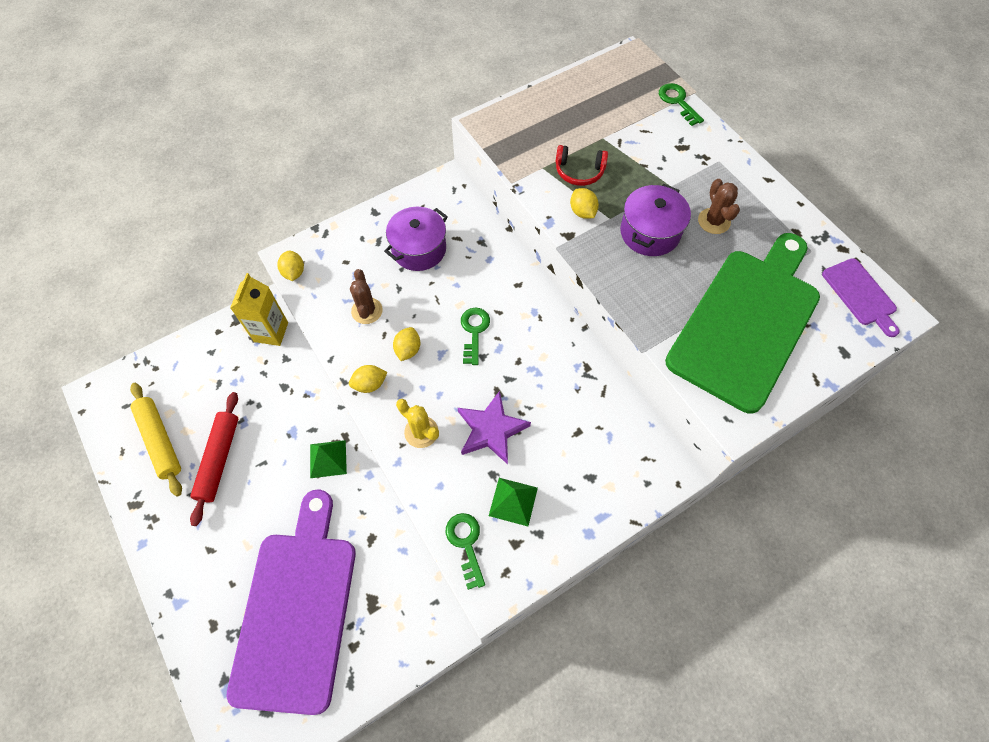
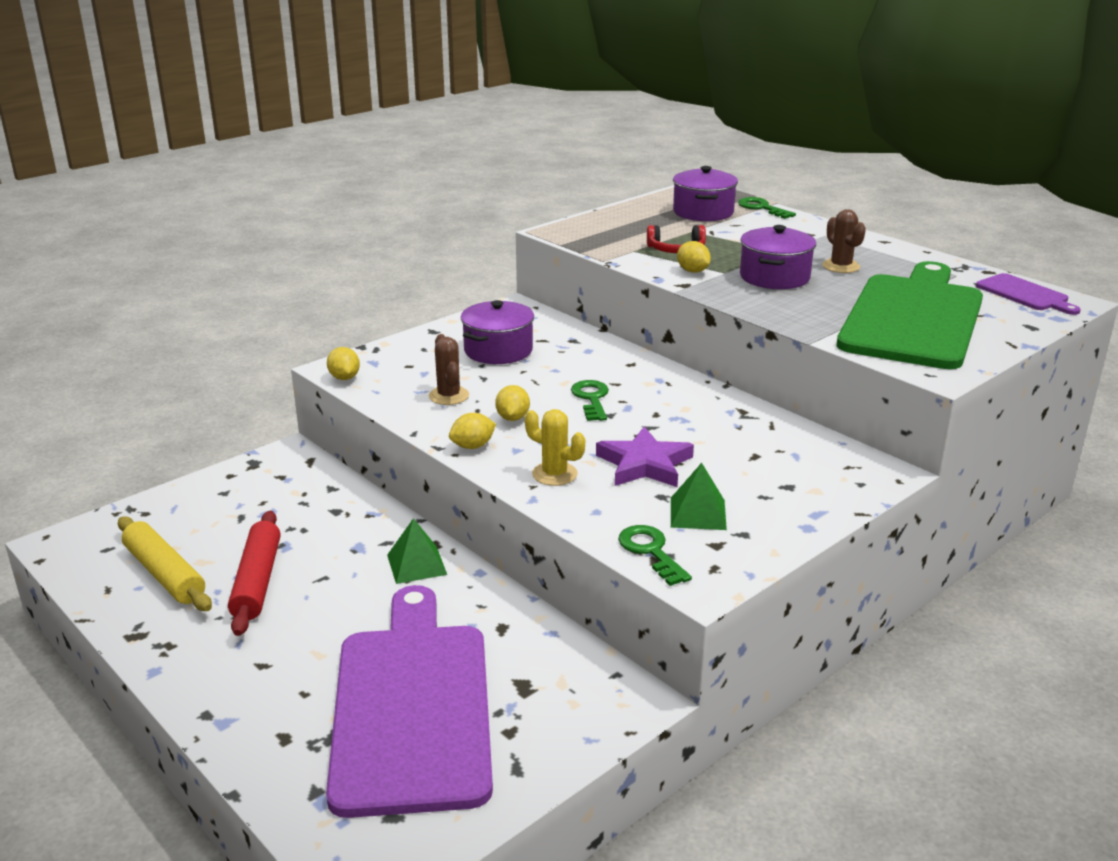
camera: 10 degrees left, 35 degrees down
(271, 332) = (305, 469): yellow carton -> none
(622, 103) = (703, 212): none -> purple pot

